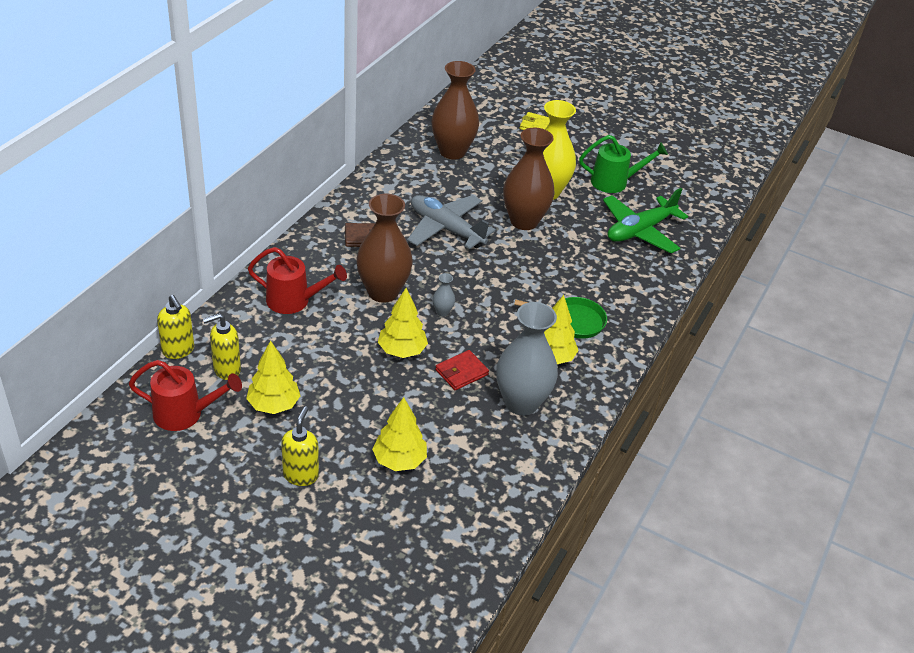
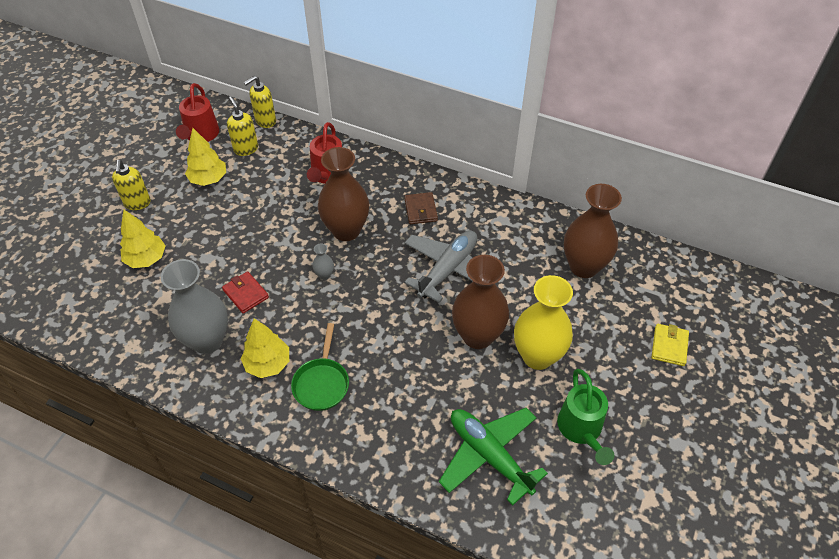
camera: 90 degrees right, 10 degrees up
(301, 475) = (137, 203): yellow soap dispenser -> yellow soap dispenser turned 75 degrees clockwise
(402, 351) = (271, 250): yellow tree -> none

